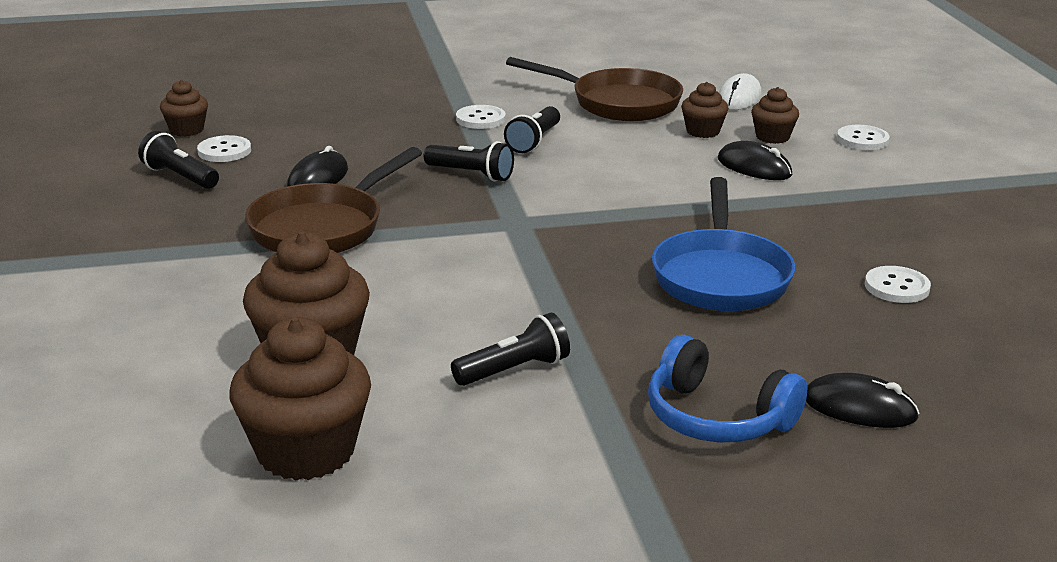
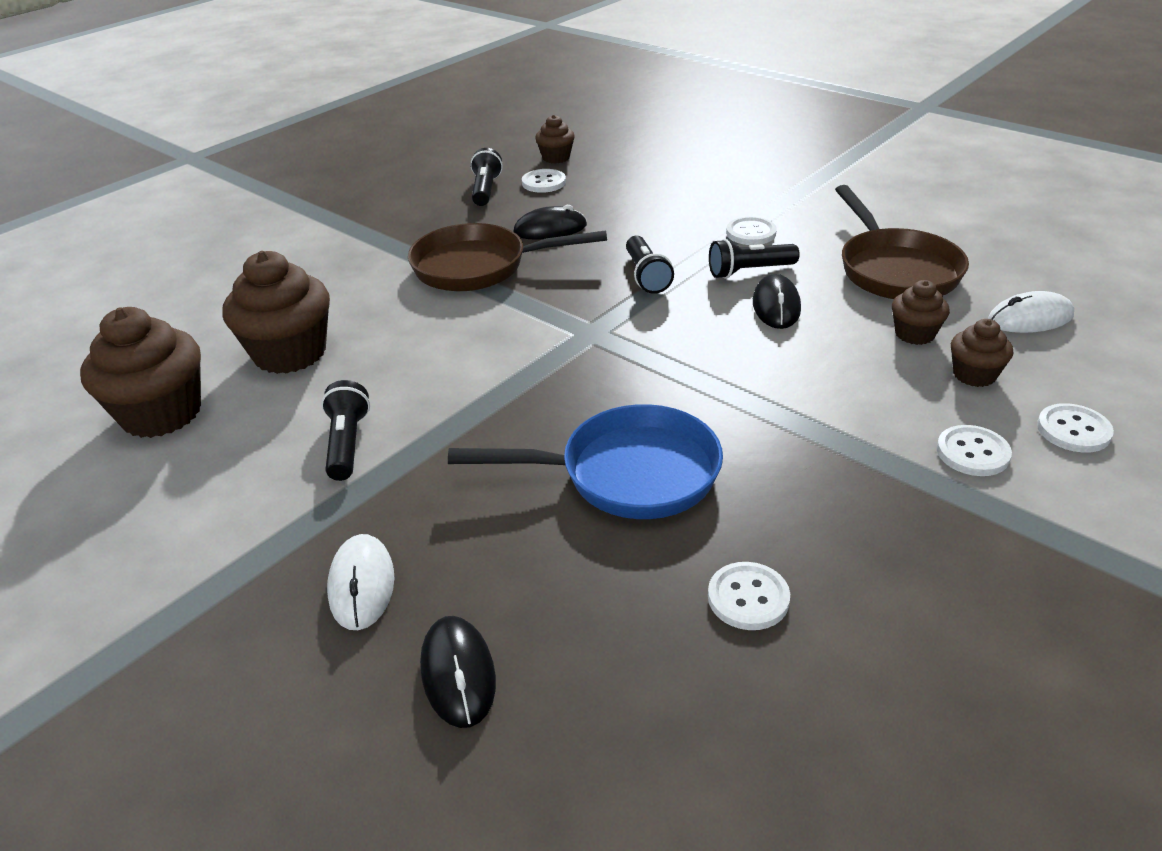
camera: 55 degrees right, 10 degrees up
(514, 370) = (347, 444): black flashlight -> black flashlight turned 120 degrees counterclockwise
(717, 417) = (362, 585): blue headphones -> white mouse
(721, 276) = (627, 474): blue pan -> blue pan turned 150 degrees counterclockwise
(754, 167) = (885, 394): black mouse -> black mouse (776, 306)
(846, 172) = (972, 453): none -> white button

